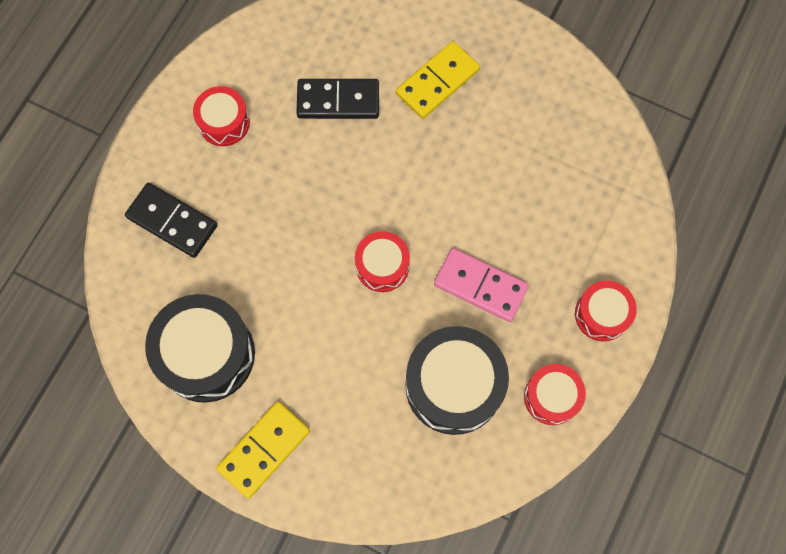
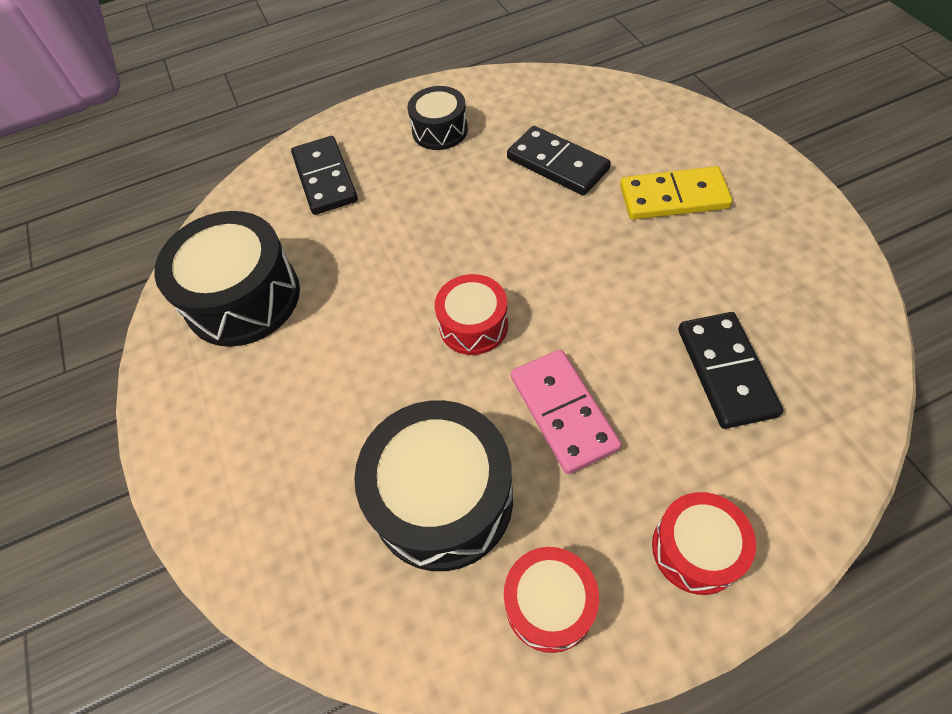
camera: 45 degrees right, 15 degrees down
(224, 122) = (440, 130): red drum -> black drum
(264, 450) = (201, 419): yellow domino -> none
(551, 196) = (725, 371): none -> black domino

